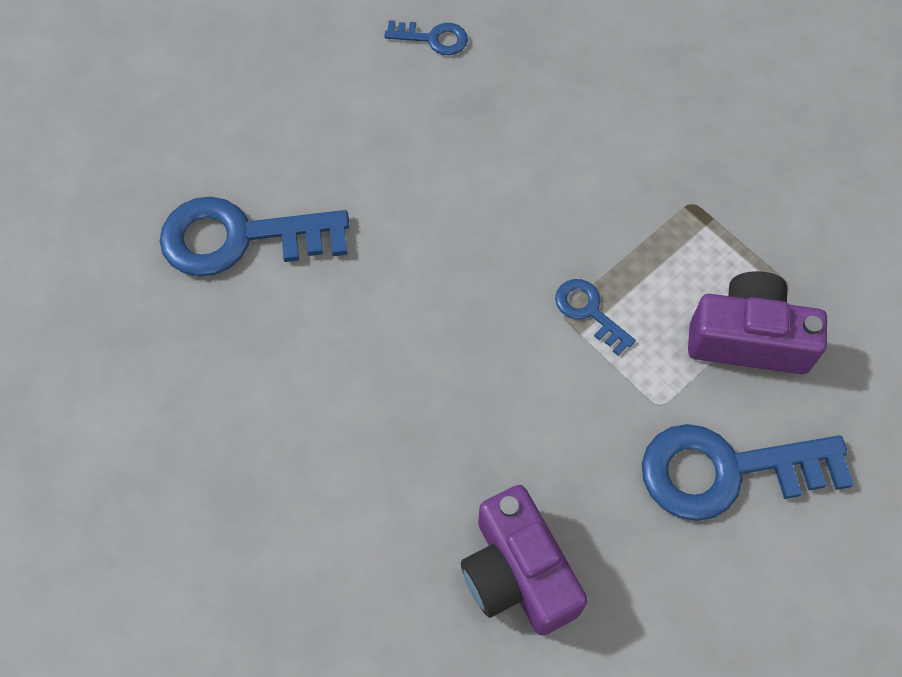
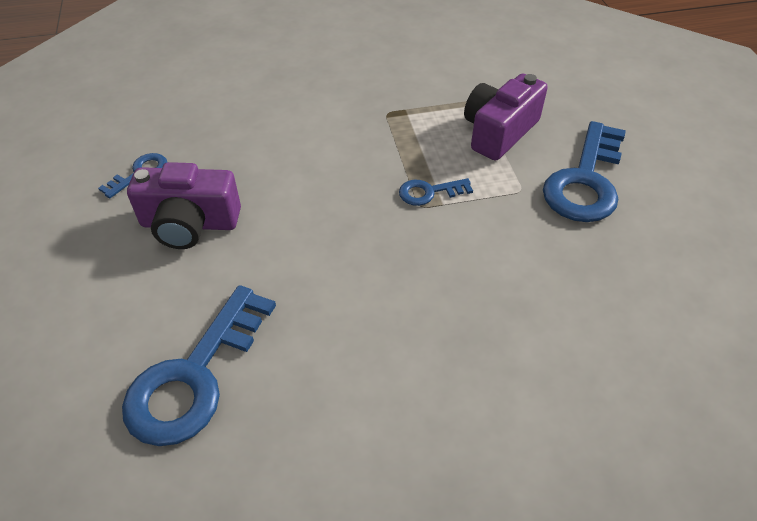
camera: 60 degrees left, 15 degrees down
(518, 573) = (612, 321): purple camera -> purple camera (190, 224)

